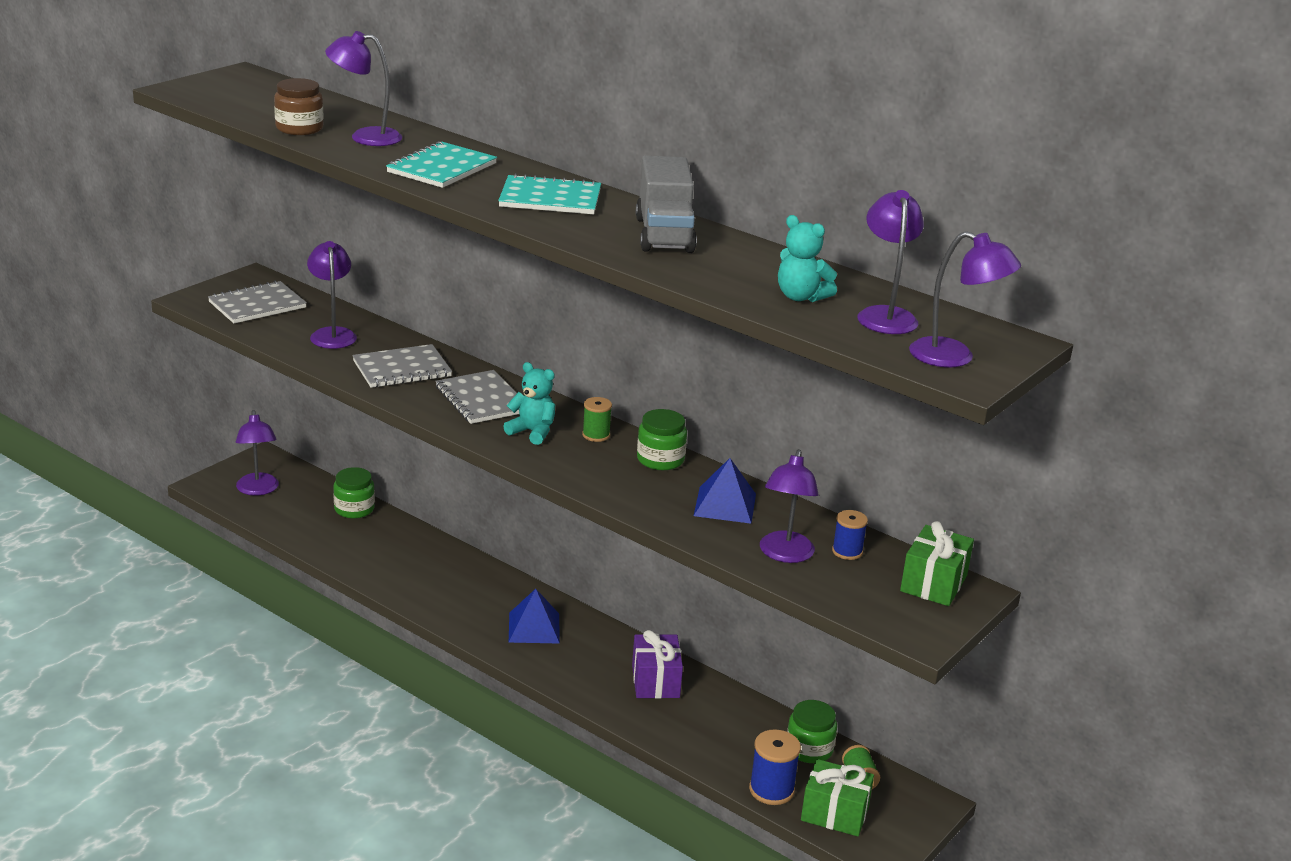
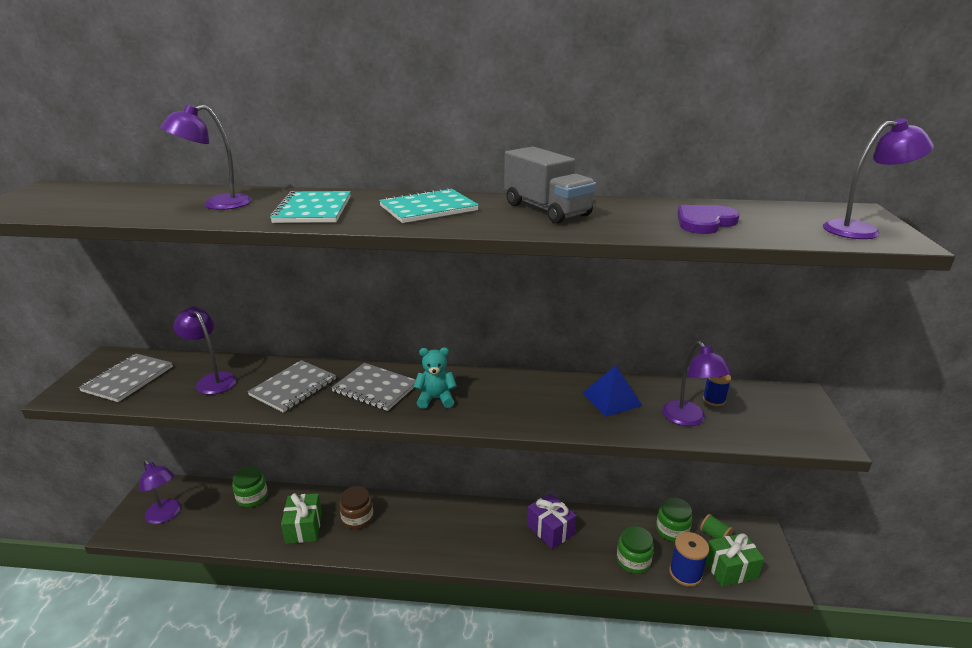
camera: 30 degrees left, 0 degrees up
(299, 128) = (148, 212): brown jar -> brown jar (357, 518)
(534, 627) = (445, 529): blue pyramid -> none
(596, 435) = (478, 383): green spool -> none
(660, 459) = (536, 383): green jar -> green jar (633, 560)
(801, 297) = (704, 222): turquoise teddy bear -> purple heart
(885, 315) = (769, 218): purple lamp -> none
(933, 583) = (780, 399): green gift -> green gift (304, 527)

